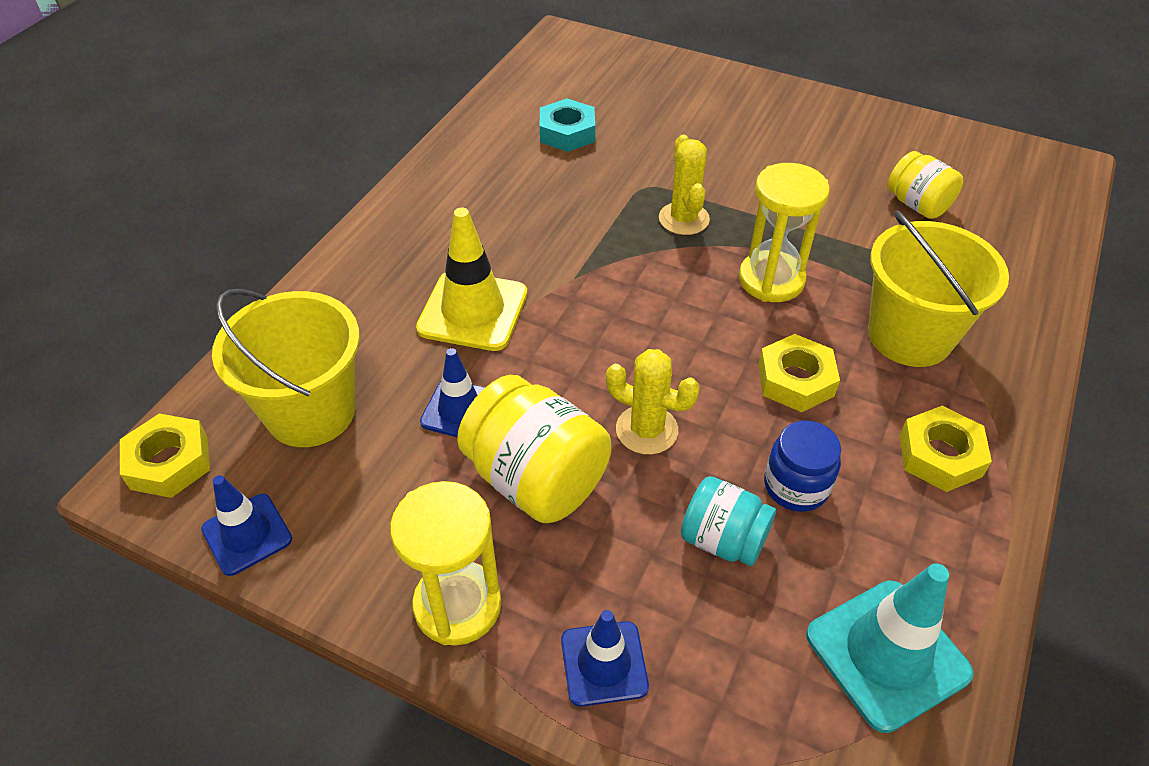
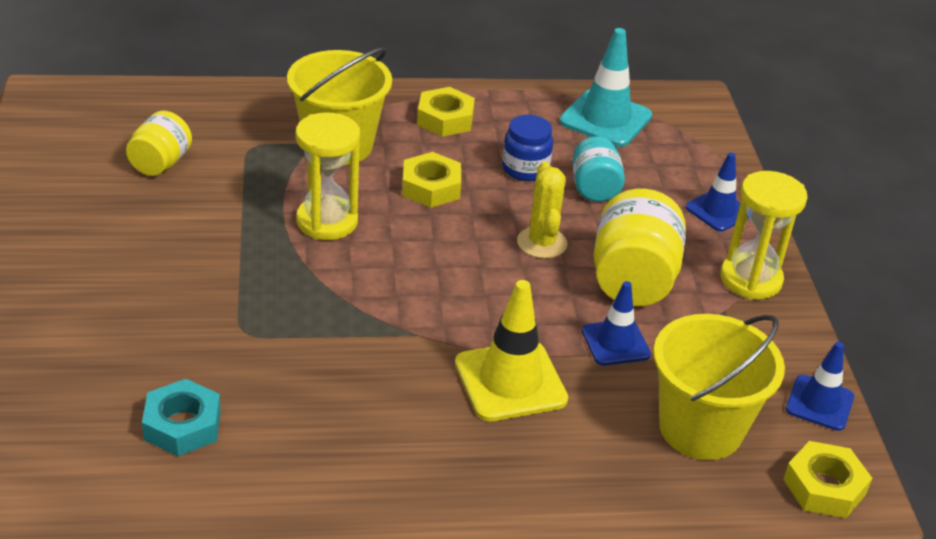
camera: 125 degrees left, 10 degrees down
(683, 219) = (280, 291): yellow cactus -> none

